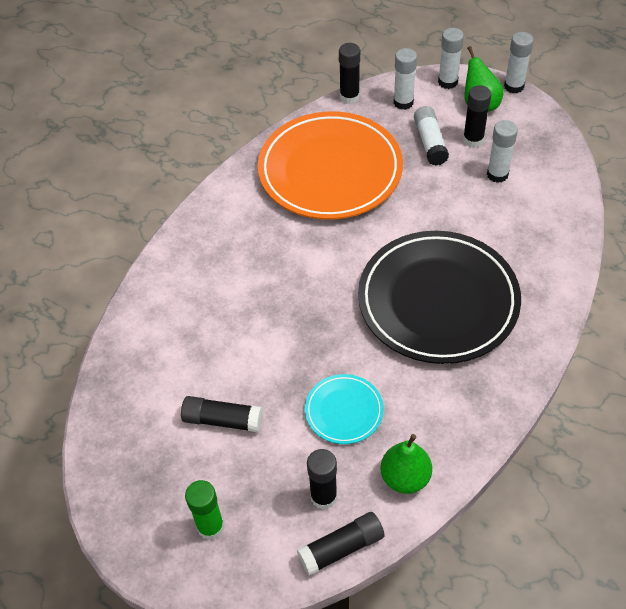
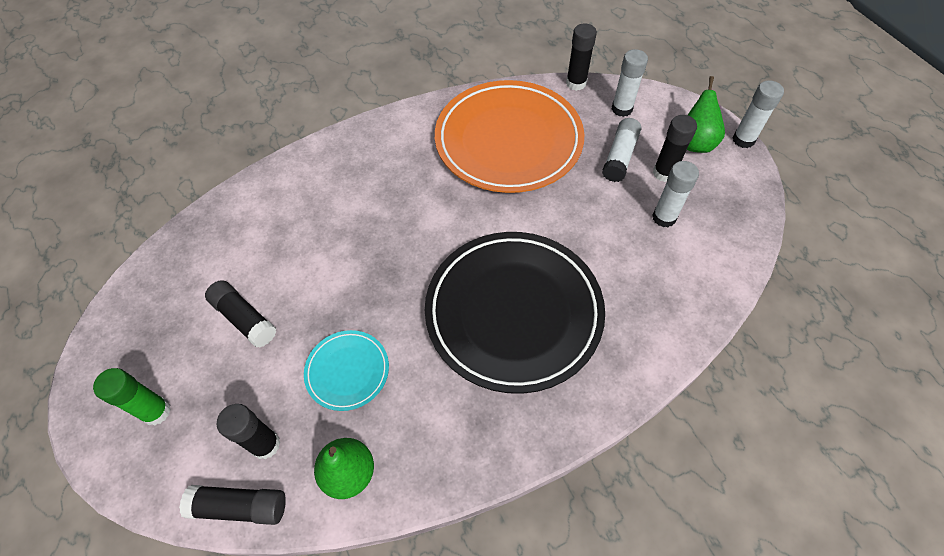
camera: 30 degrees right, 5 degrees up
(448, 82) = (679, 108): white glue stick -> none

